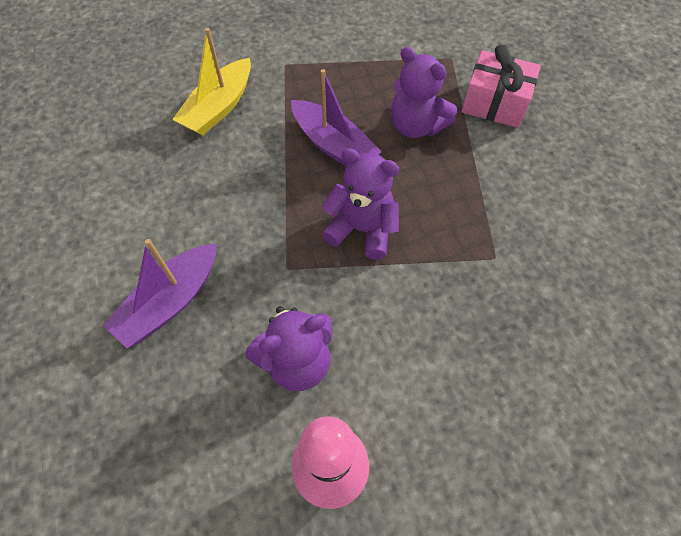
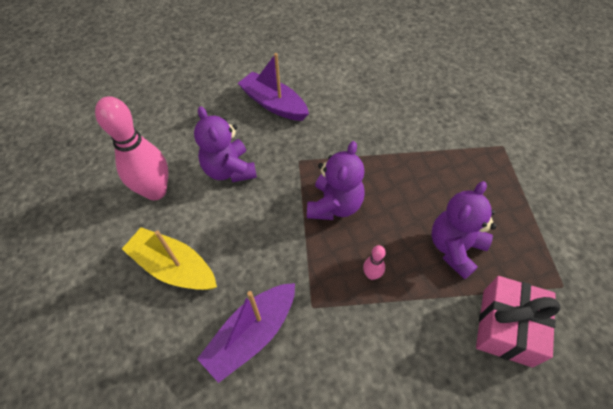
camera: 90 degrees right, 5 degrees down
(219, 107) = (441, 109): yellow boat -> yellow boat (174, 267)
(333, 145) = (417, 184): purple boat -> purple boat (252, 334)
(452, 199) = (372, 275): none -> pink bowling pin

